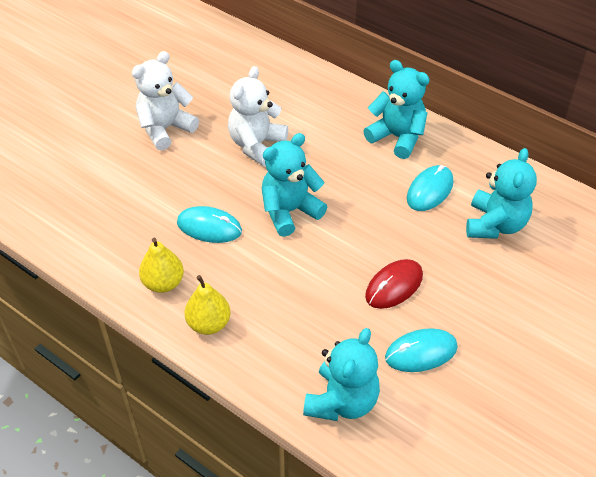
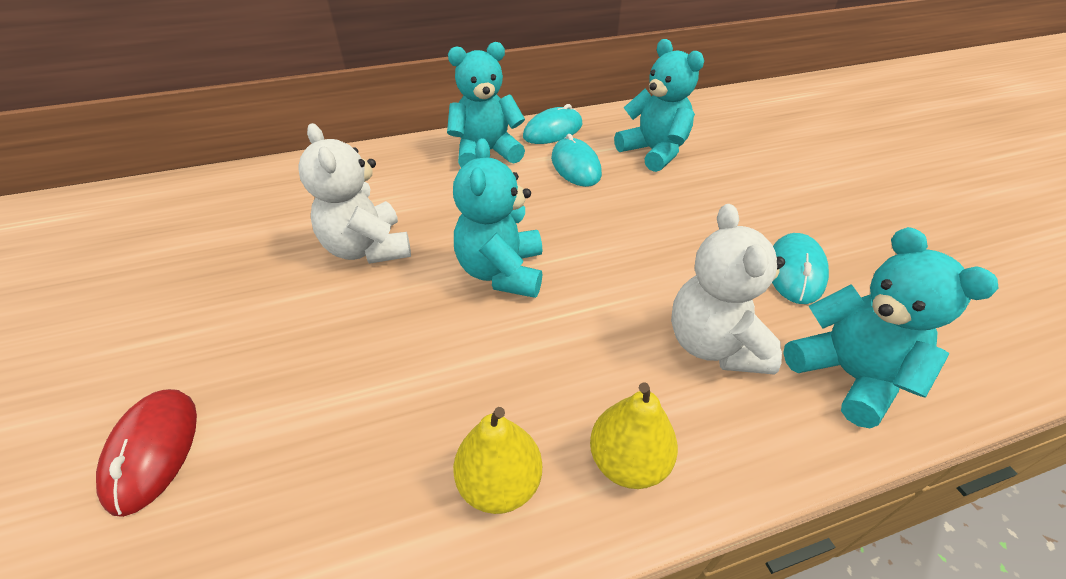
camera: 55 degrees left, 5 degrees down
(165, 129) = (219, 319): white teddy bear -> white teddy bear (714, 344)
(209, 227) = (447, 363): turquoise mouse -> turquoise mouse (553, 131)
(394, 286) = (685, 246): red mouse -> red mouse (153, 450)

